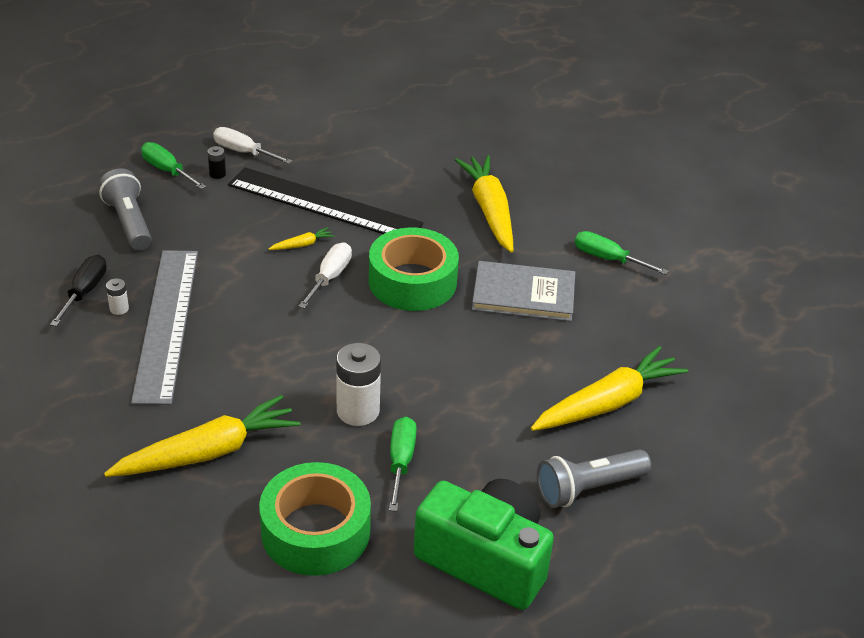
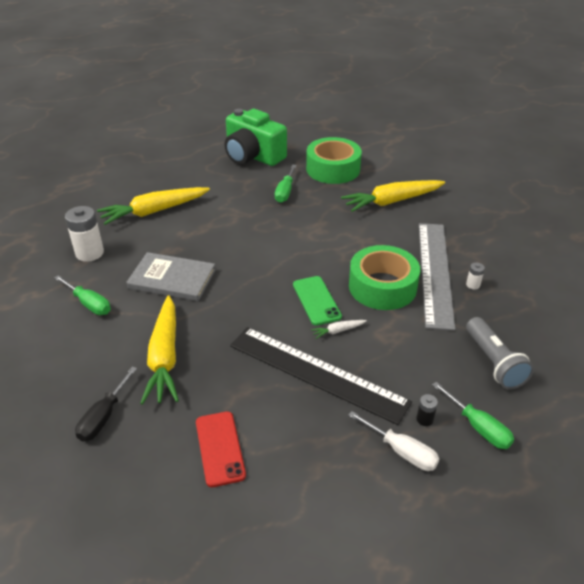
camera: 170 degrees left, 0 degrees up
(85, 292) = (504, 299): black screwdriver -> black screwdriver (103, 417)
(302, 245) = (338, 331): yellow carrot -> white carrot
(330, 277) = (316, 300): white screwdriver -> green phone
(358, 411) = (306, 215): white battery -> white battery (89, 253)
(407, 148) = (220, 448): none -> red phone
(412, 281) = (253, 293): green tape -> green tape (382, 286)
(588, 488) = (189, 176): grey flashlight -> none

